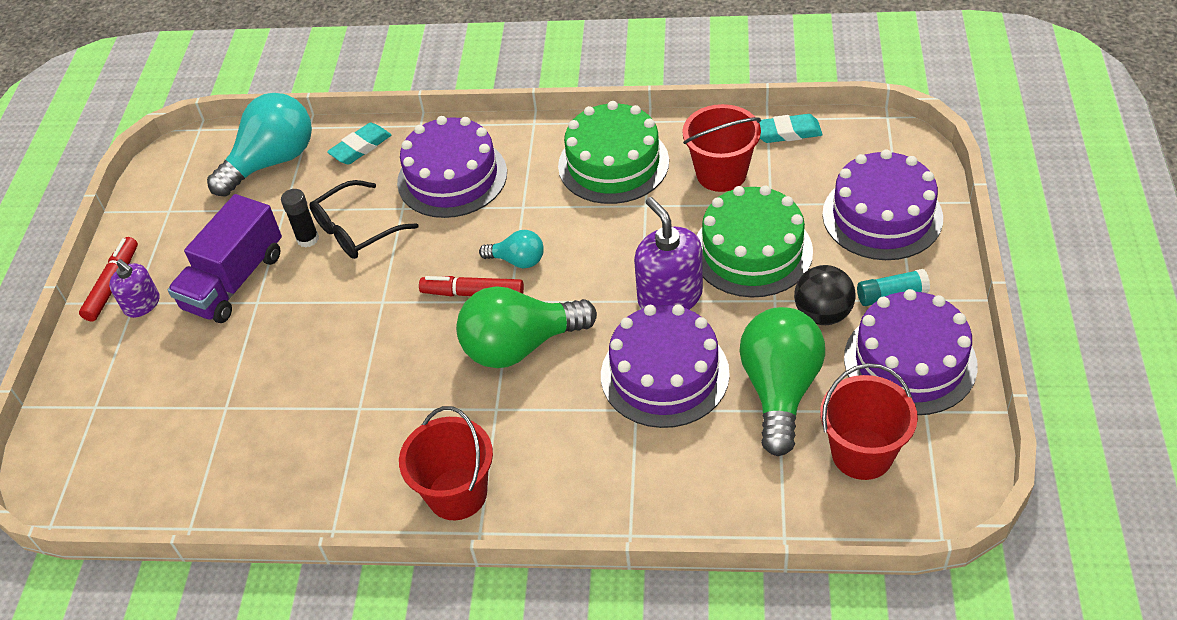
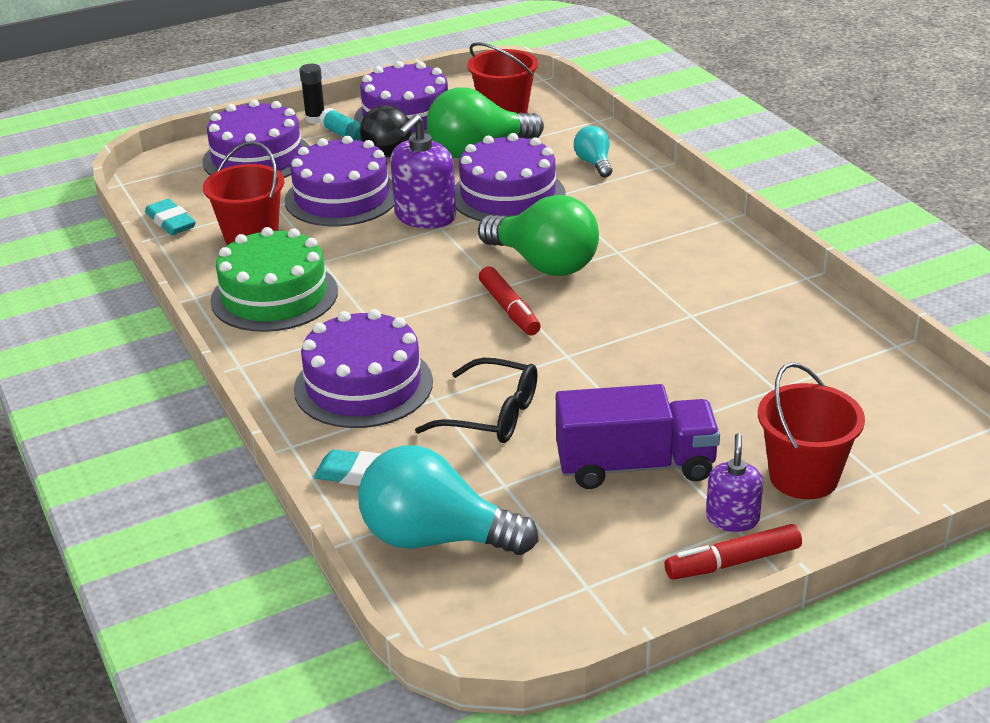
camera: 125 degrees left, 15 degrees down
(308, 239) = (532, 443): black glue stick -> black glue stick (315, 119)
(457, 494) = (710, 238): red bucket -> red bucket (803, 477)
(517, 260) = (448, 301): turquoise light bulb -> turquoise light bulb (594, 163)
(752, 251) = (342, 197): green cake -> purple cake

